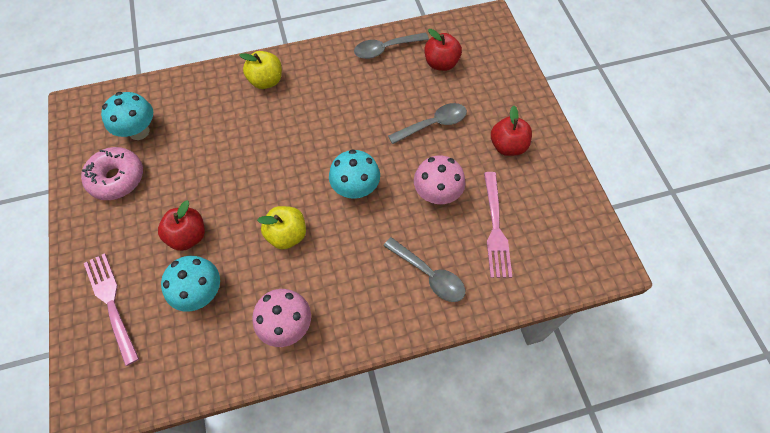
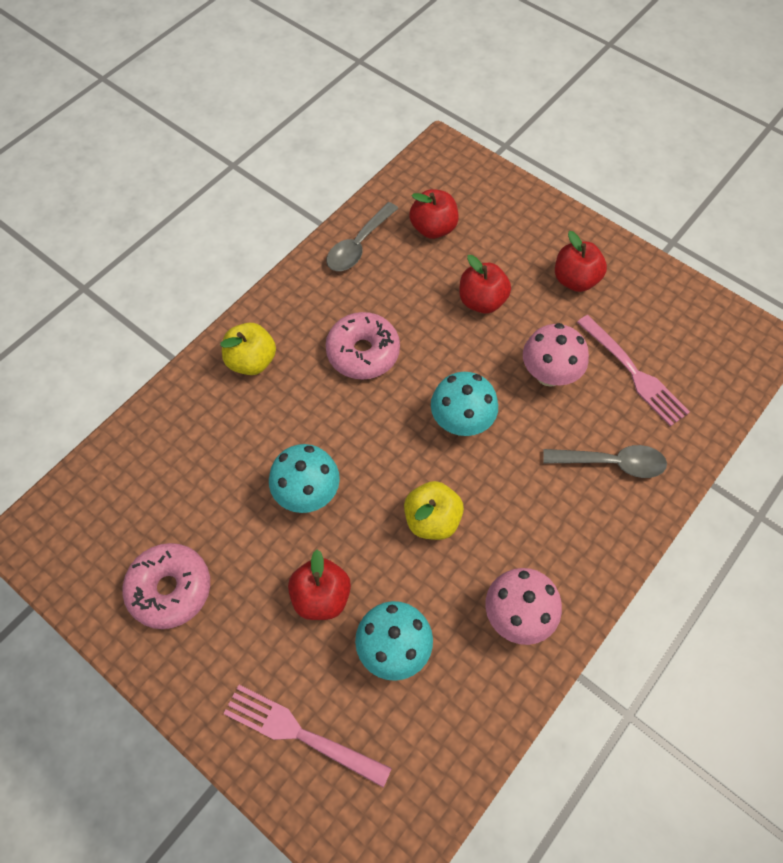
camera: 35 degrees left, 0 degrees up
(139, 131) = (146, 516): turquoise mushroom -> turquoise mushroom (307, 493)
(333, 113) = (363, 352): none -> pink donut
(433, 124) = (482, 301): grey spoon -> red apple

